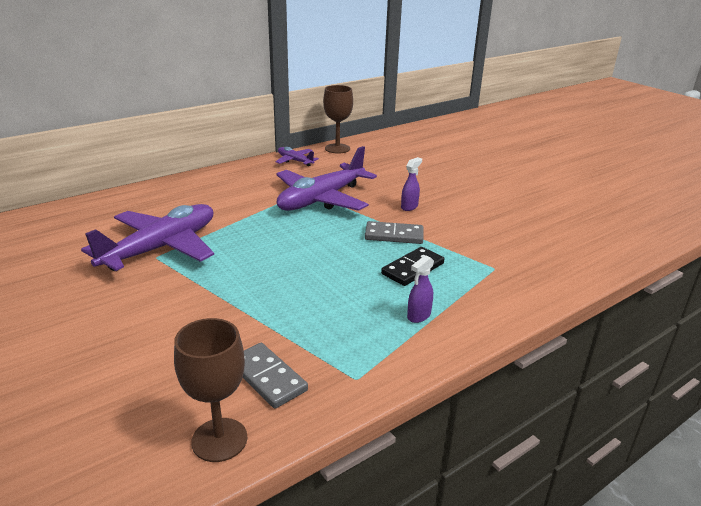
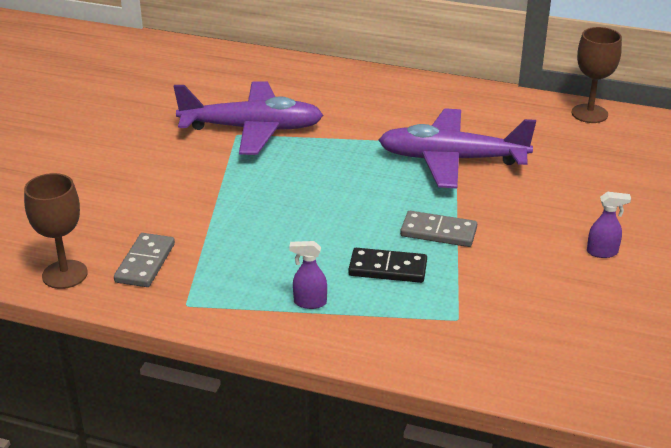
camera: 55 degrees right, 5 degrees up
(295, 161) = (514, 105): purple plane -> none
(394, 235) = (438, 232): grey domino -> grey domino turned 45 degrees counterclockwise
(409, 207) = (516, 217): purple spray bottle -> purple spray bottle (602, 252)

